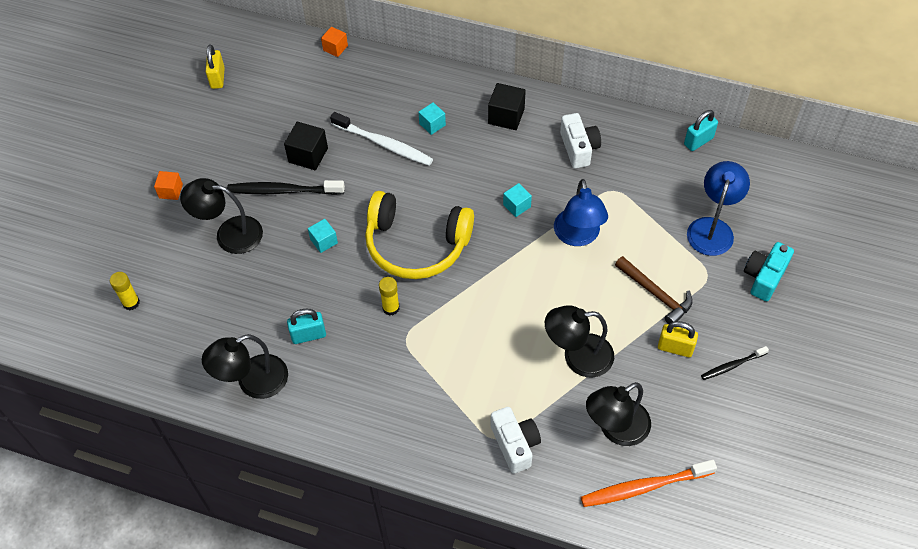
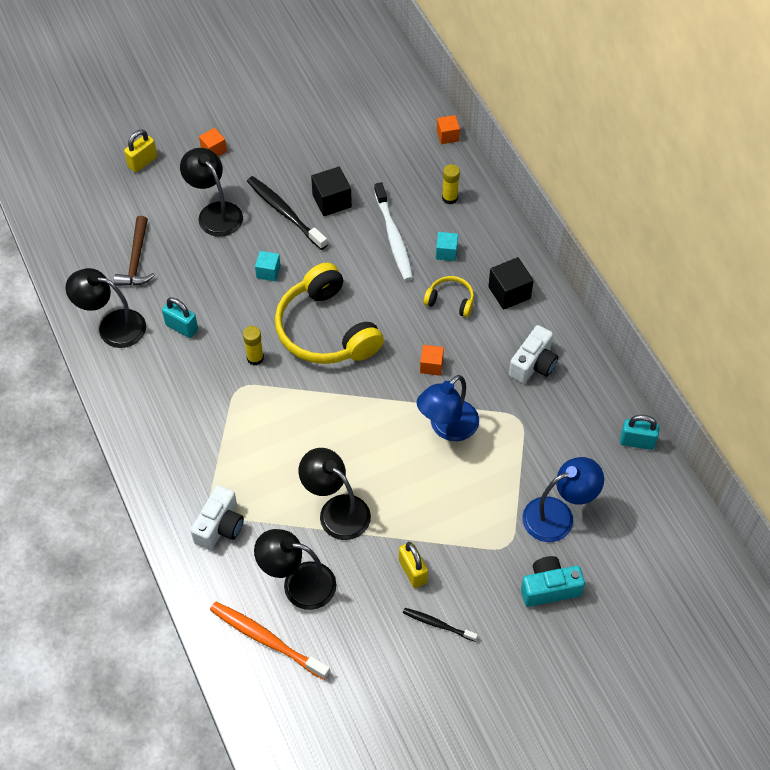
camera: 45 degrees right, 0 degrees up
(131, 303) = (103, 206): yellow glue stick -> yellow glue stick (449, 198)
(217, 78) = (338, 92): yellow padlock -> yellow padlock (142, 162)
(475, 153) = (450, 300): none -> yellow headphones
(517, 206) = (431, 365): turquoise cube -> orange cube
(656, 294) = (449, 521): brown hammer -> brown hammer (136, 260)

